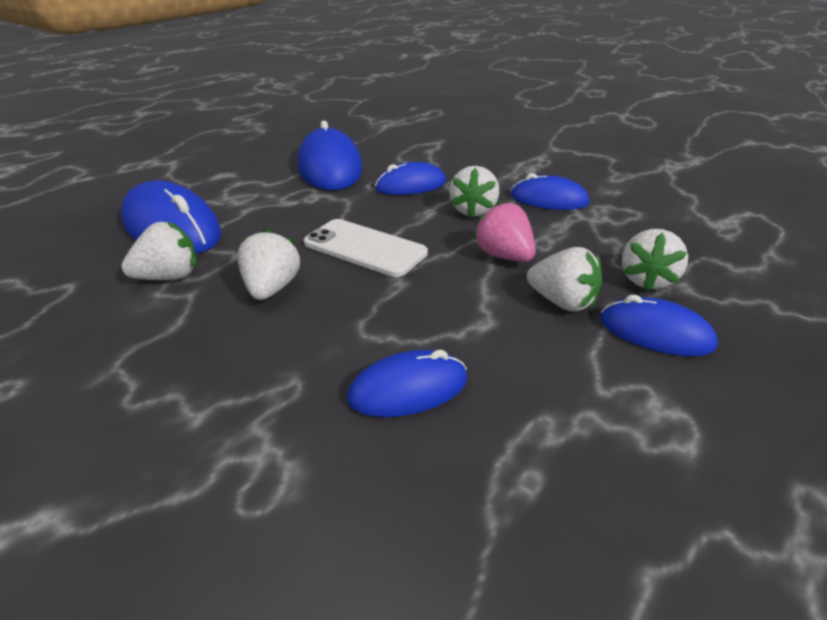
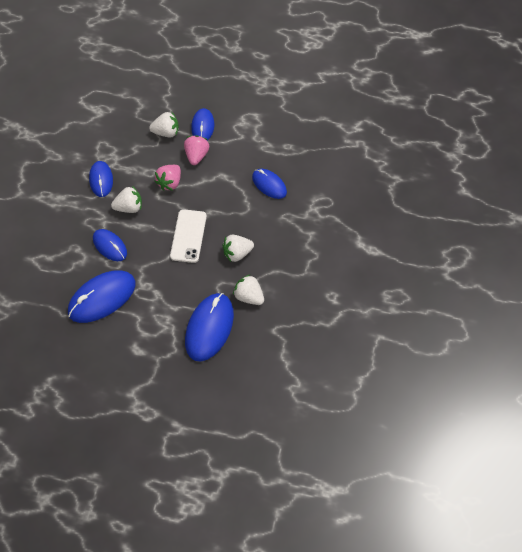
camera: 115 degrees left, 25 degrees up
(562, 302) = (196, 156): white strawberry -> pink strawberry

